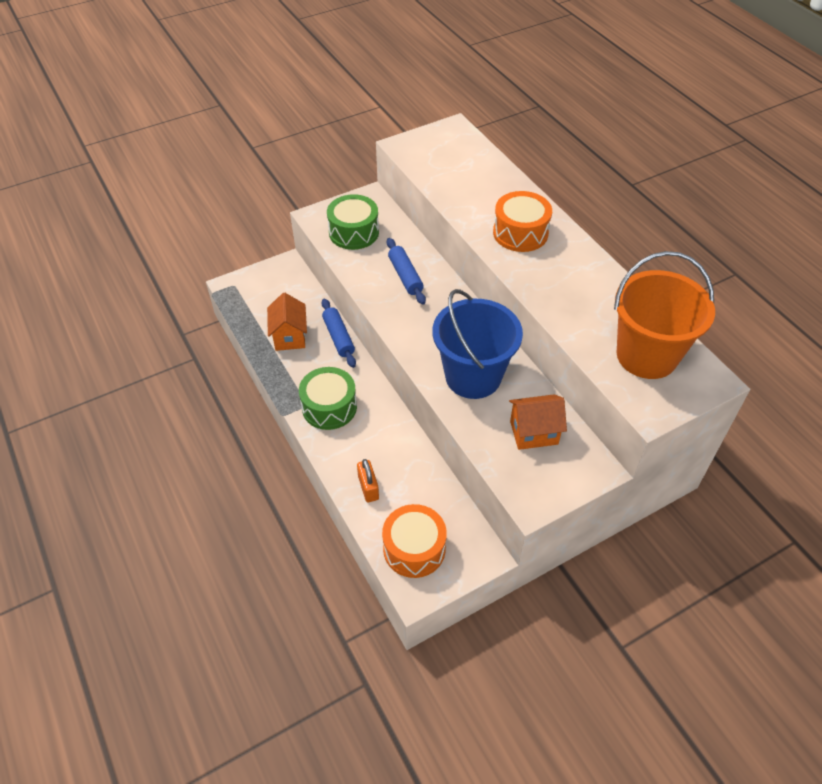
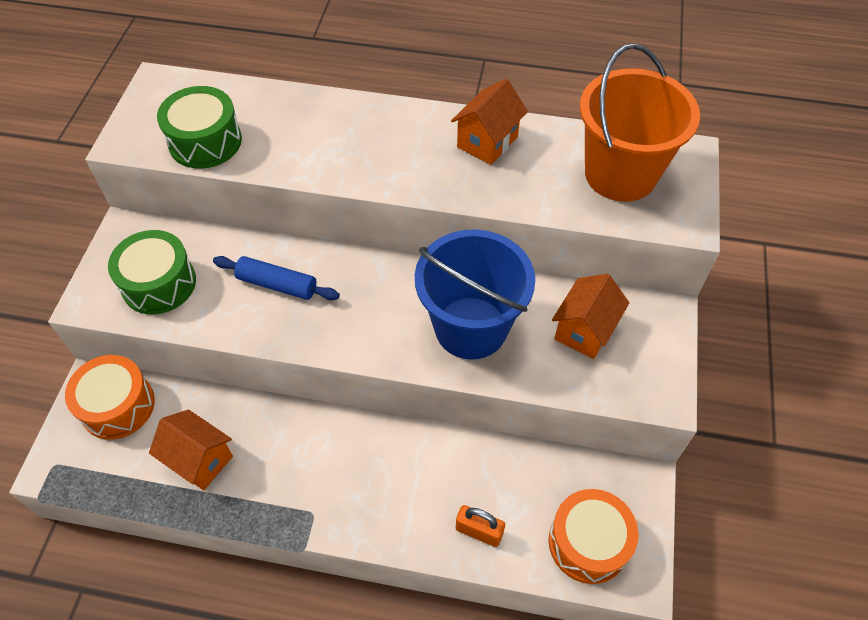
camera: 50 degrees left, 5 degrees up
(329, 407) = (339, 492): green drum -> green drum (205, 141)
(338, 337) = (254, 411): blue rolling pin -> none
(520, 233) = (371, 145): orange drum -> orange drum (117, 406)
(589, 279) = (487, 142): none -> orange house

